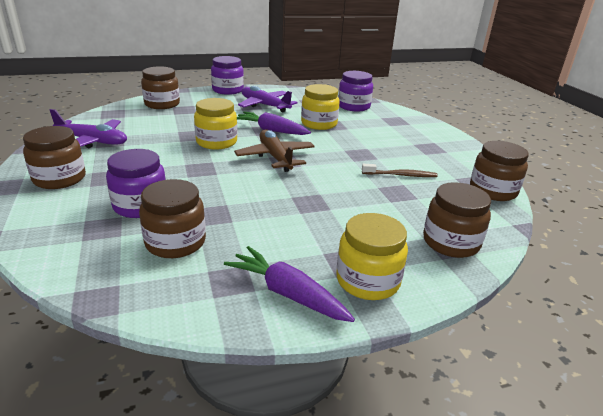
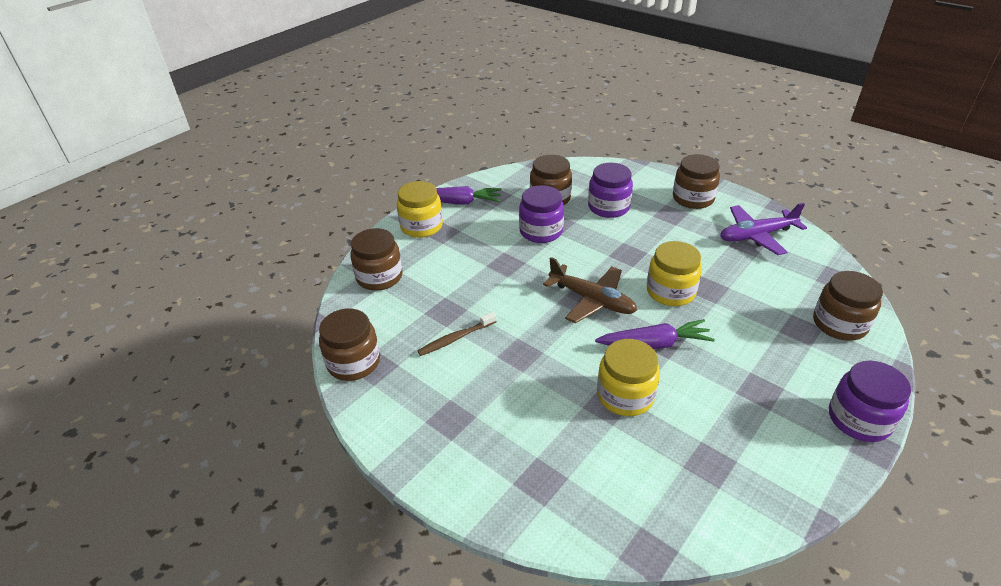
camera: 150 degrees right, 10 degrees up
(264, 105) = (746, 403): purple plane -> none
(353, 106) = (638, 494): purple jar -> purple jar (541, 231)

